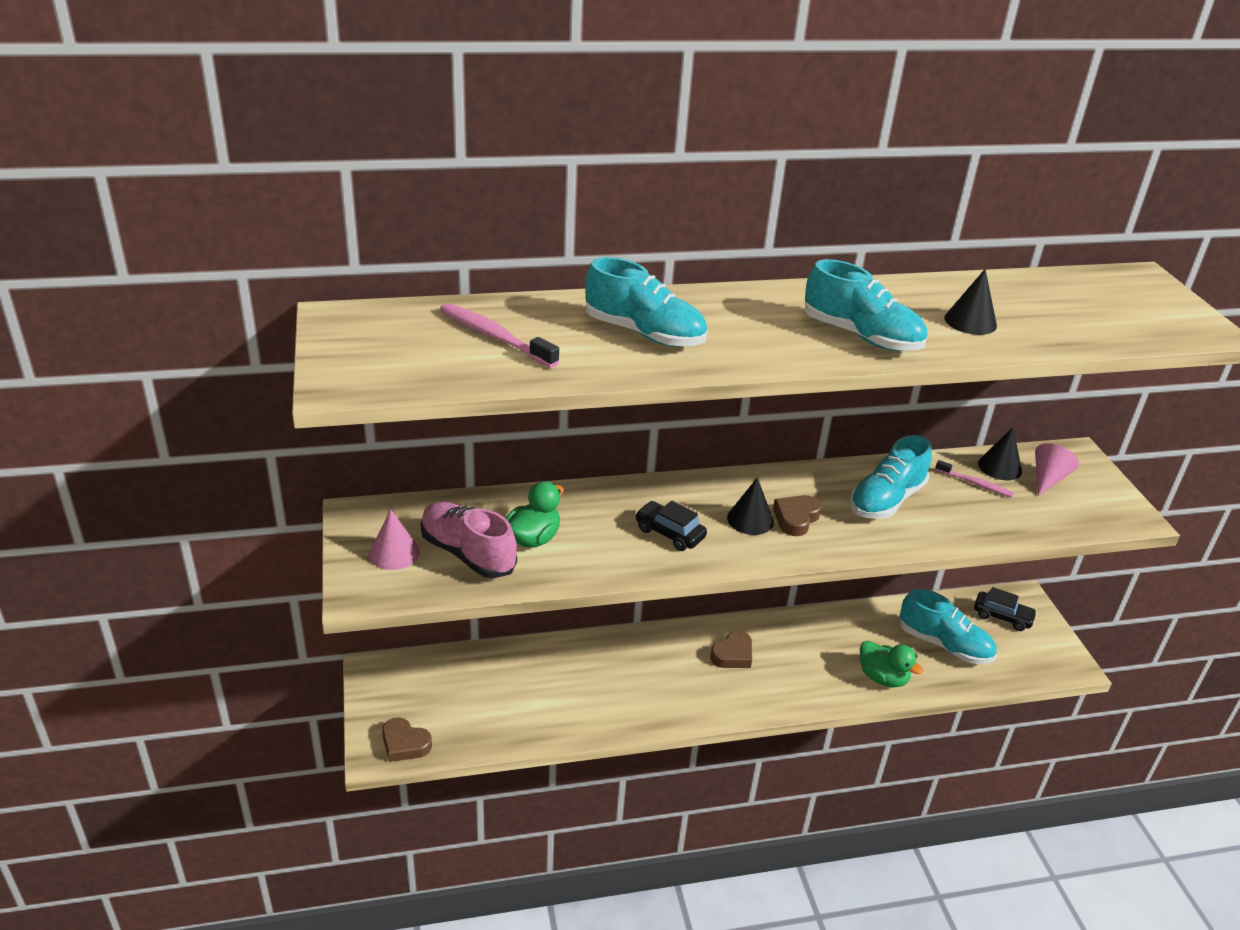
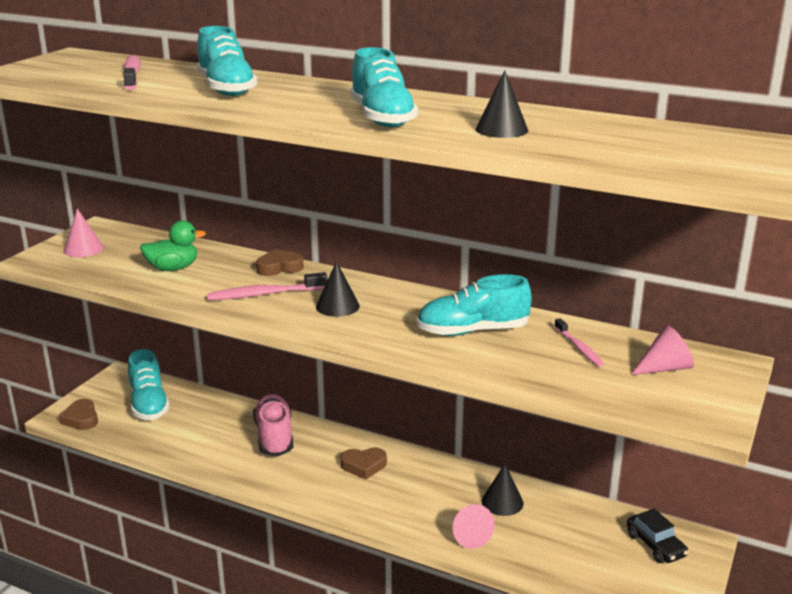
camera: 40 degrees right, 10 degrees down
(467, 553) = (122, 262): pink shoe -> pink shoe (274, 436)
(669, 533) = (265, 294): black car -> pink toothbrush
(796, 518) = (374, 317): brown heart -> brown heart (279, 267)
(882, 677) = (468, 535): green duck -> pink cone
(944, 644) = (562, 539): turquoise shoe -> turquoise shoe (149, 404)
(1000, 467) = (626, 346): black cone -> black cone (502, 502)

